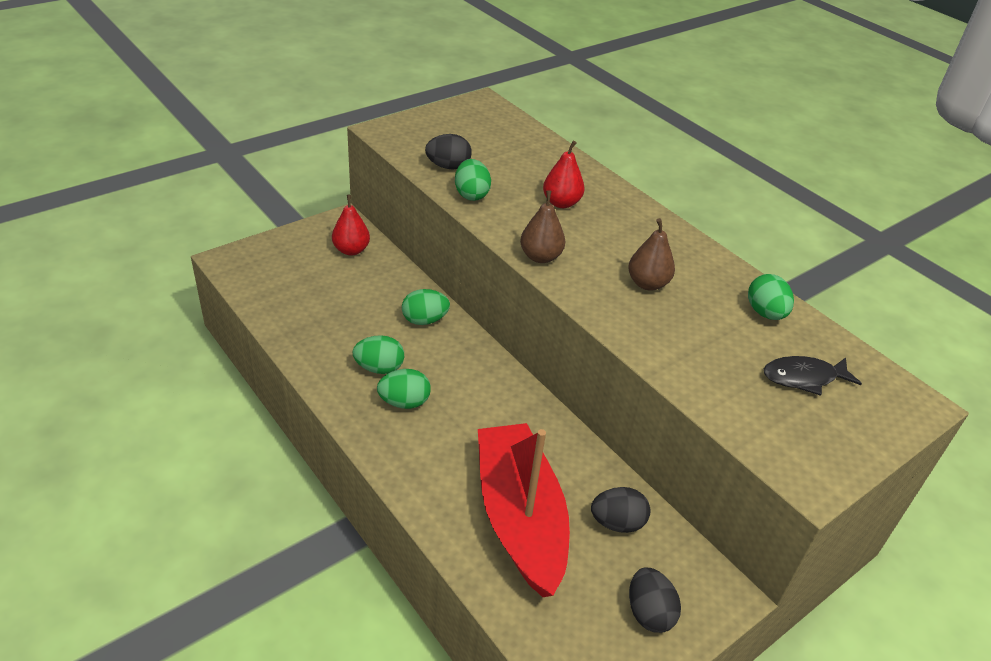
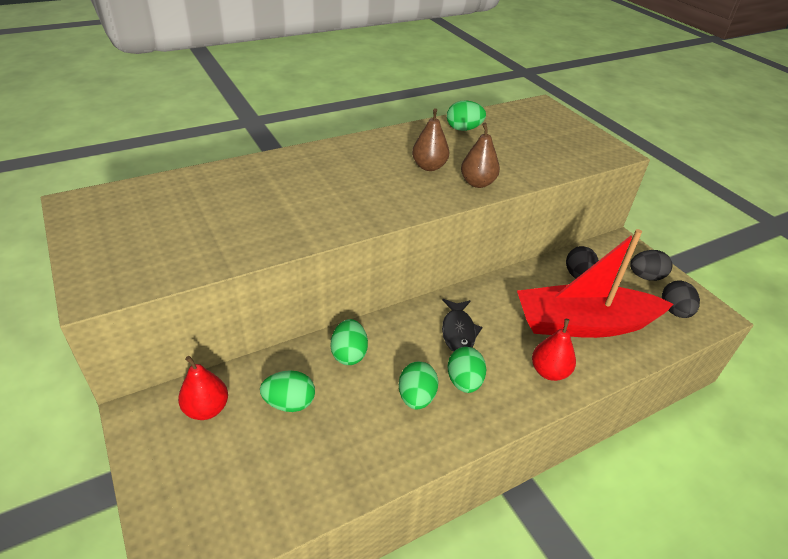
camera: 80 degrees left, 0 degrees up
(448, 166) = (210, 246): black egg -> black egg (674, 311)
(471, 194) = (273, 237): green egg -> green egg (289, 403)
(540, 257) = (388, 211): brown pear -> brown pear (477, 183)
(561, 203) = (305, 186): red pear -> red pear (549, 371)
(803, 378) = (527, 132): black fish -> black fish (458, 331)

